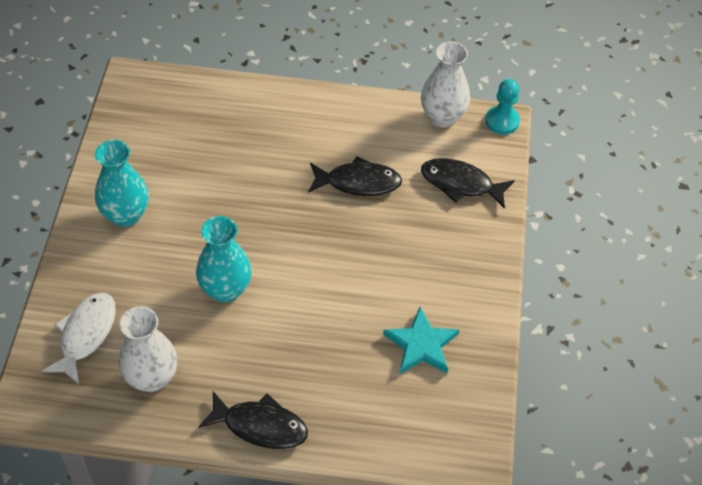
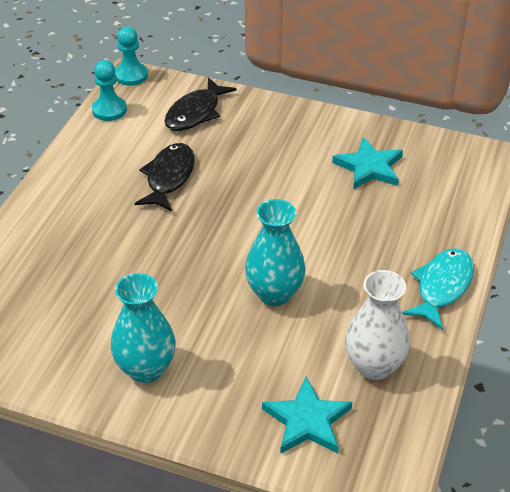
camera: 75 degrees left, 10 degrees down
(85, 335) = (307, 420): white fish -> turquoise star
(260, 426) = (442, 287): black fish -> turquoise fish
(442, 117) = (109, 110): white vase -> turquoise pawn

